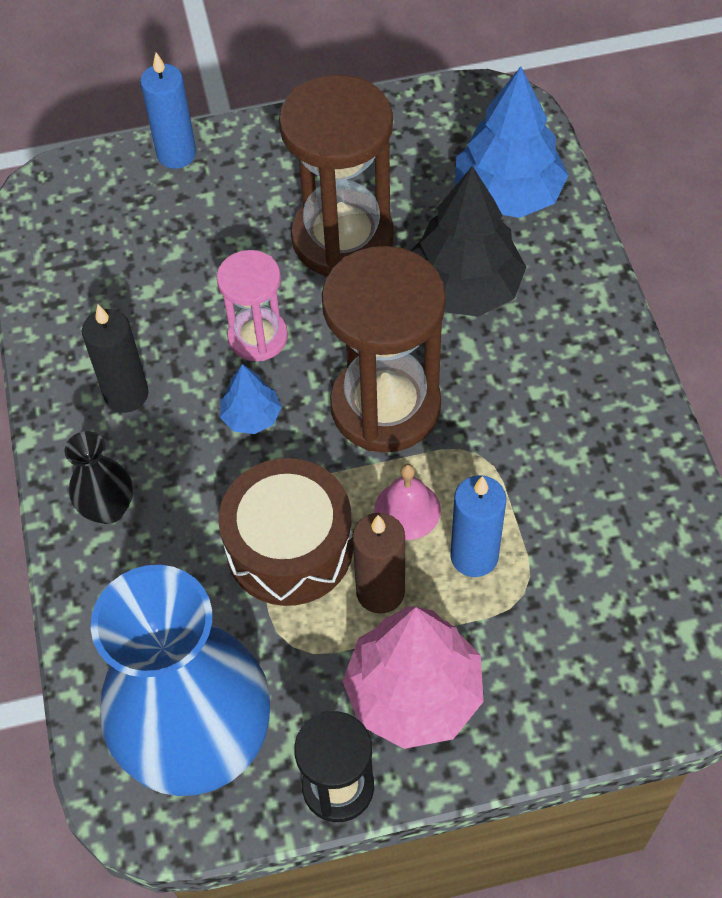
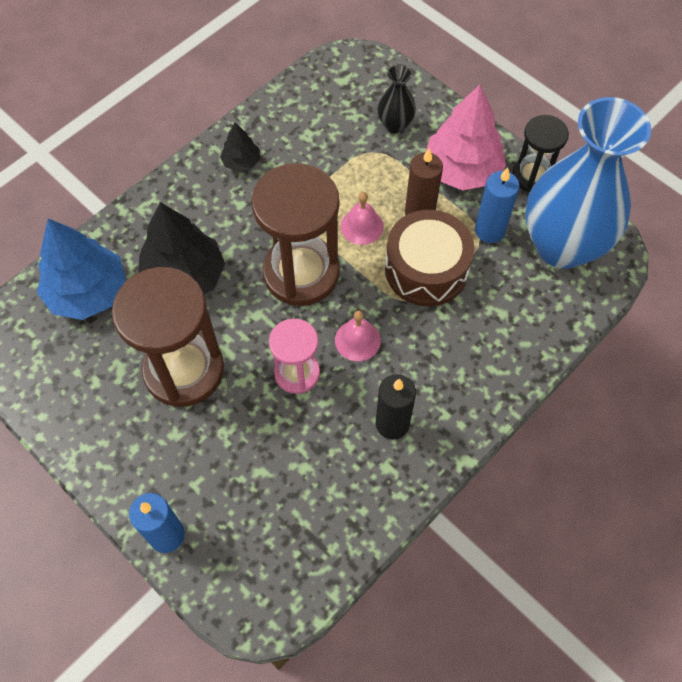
camera: 125 degrees left, 5 degrees up
(108, 509) = (474, 379): black vase -> black vase (395, 125)
(251, 417) = (357, 340): blue tree -> pink bell
(474, 556) = (367, 182): blue candle -> blue candle (489, 230)
(606, 424) = (241, 162): none -> black tree

